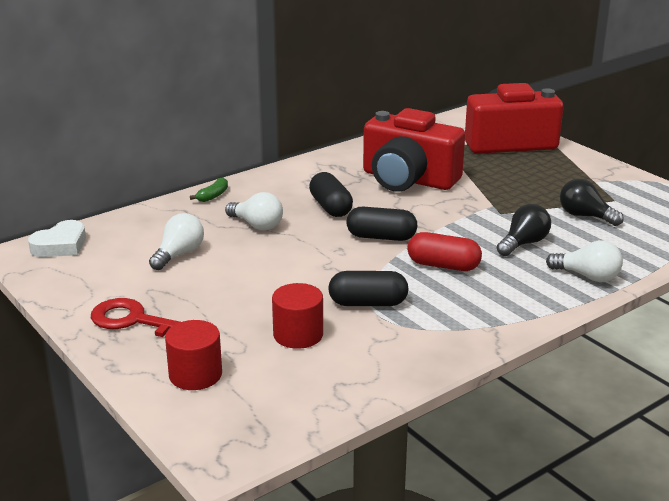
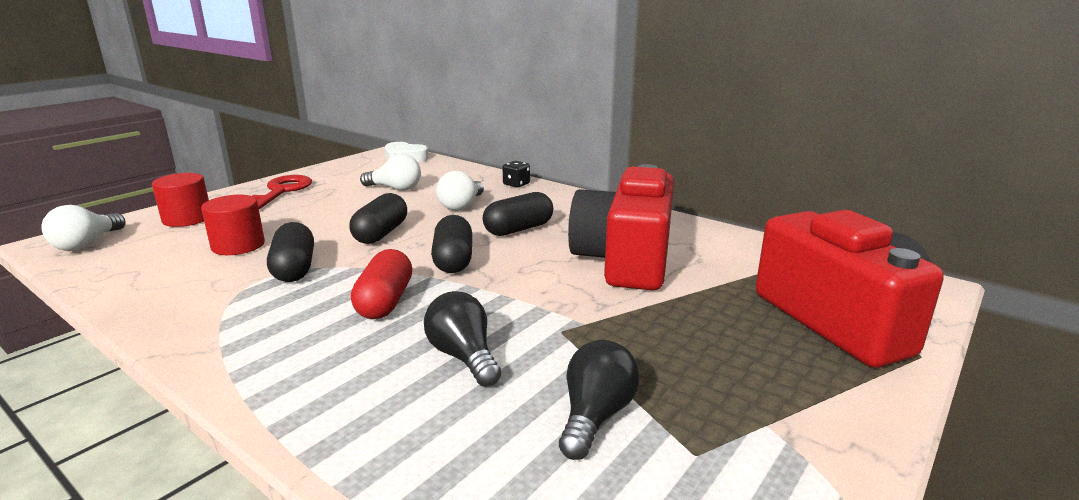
camera: 75 degrees right, 5 degrees down
(213, 196) = (516, 184): green banana -> black dice
(307, 264) = (381, 234): none -> black capsule
(523, 243) = (463, 357): black light bulb -> black light bulb turned 150 degrees counterclockwise
(587, 276) = (356, 426): white light bulb -> white light bulb (87, 244)

